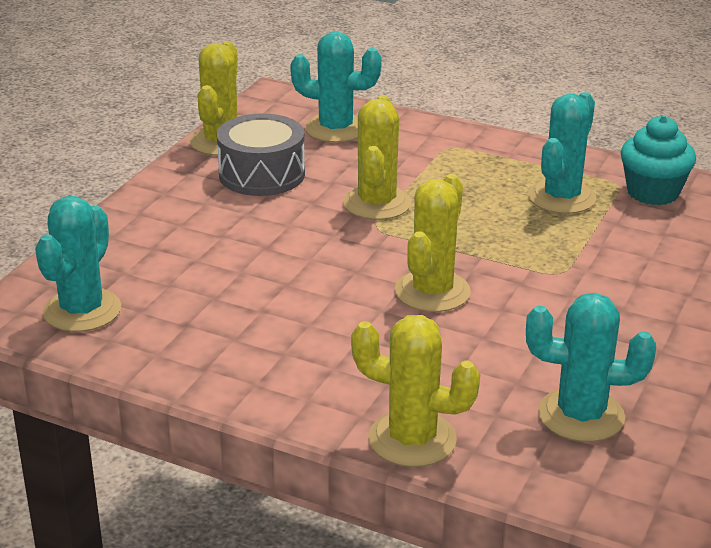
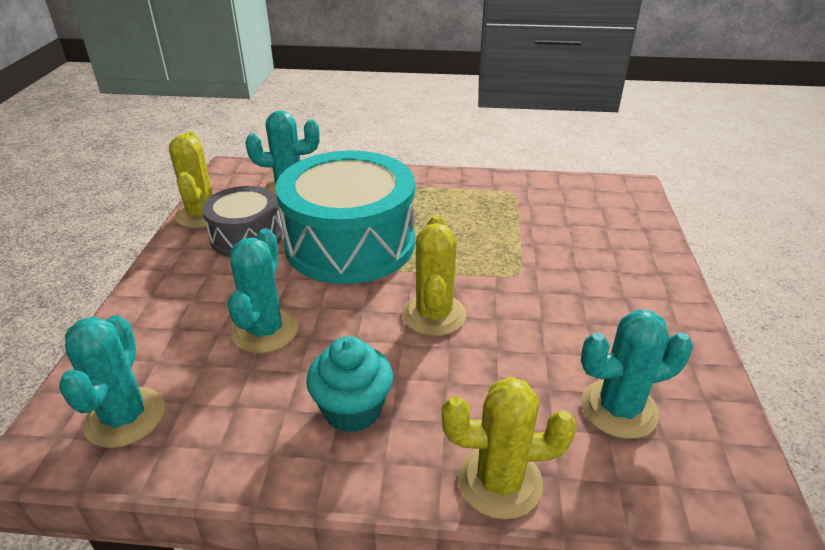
camera: 20 degrees left, 5 degrees up
(377, 203) = (350, 243): yellow cactus -> turquoise drum
(561, 197) = (482, 210): turquoise cactus -> turquoise cactus (265, 331)
(652, 193) = (540, 194): turquoise cupcake -> turquoise cupcake (352, 410)

